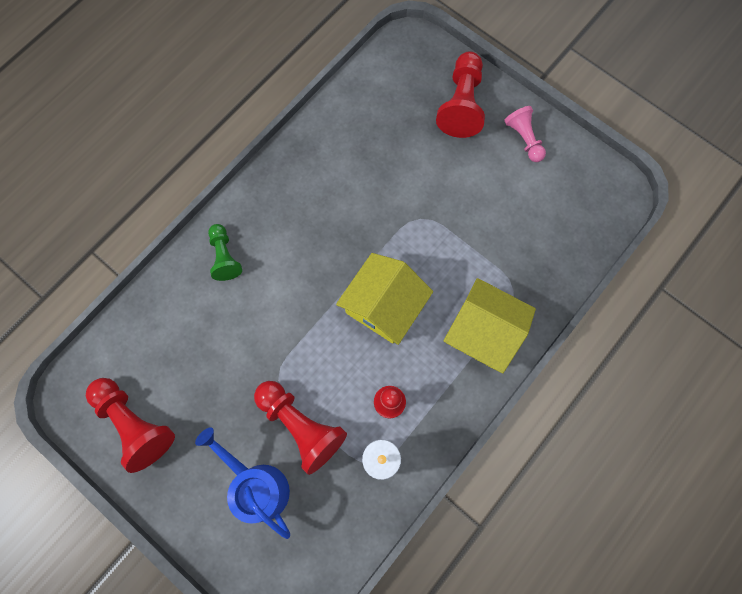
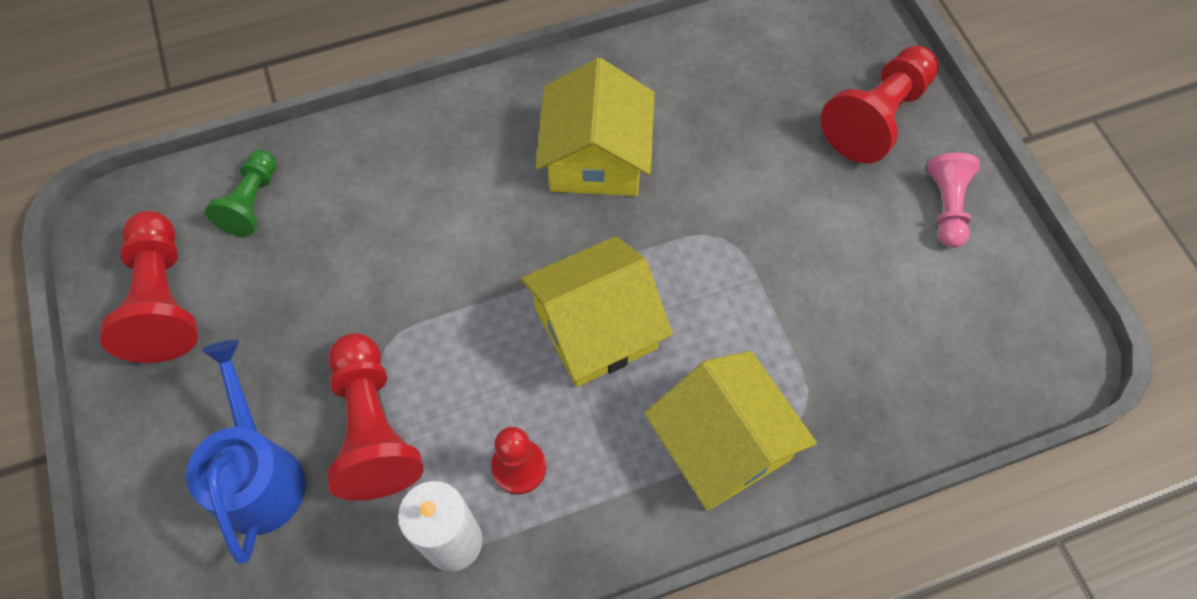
camera: 30 degrees right, 10 degrees down
(225, 256) = (422, 152): green pawn -> green pawn (252, 202)
(325, 208) = (596, 158): none -> yellow house

